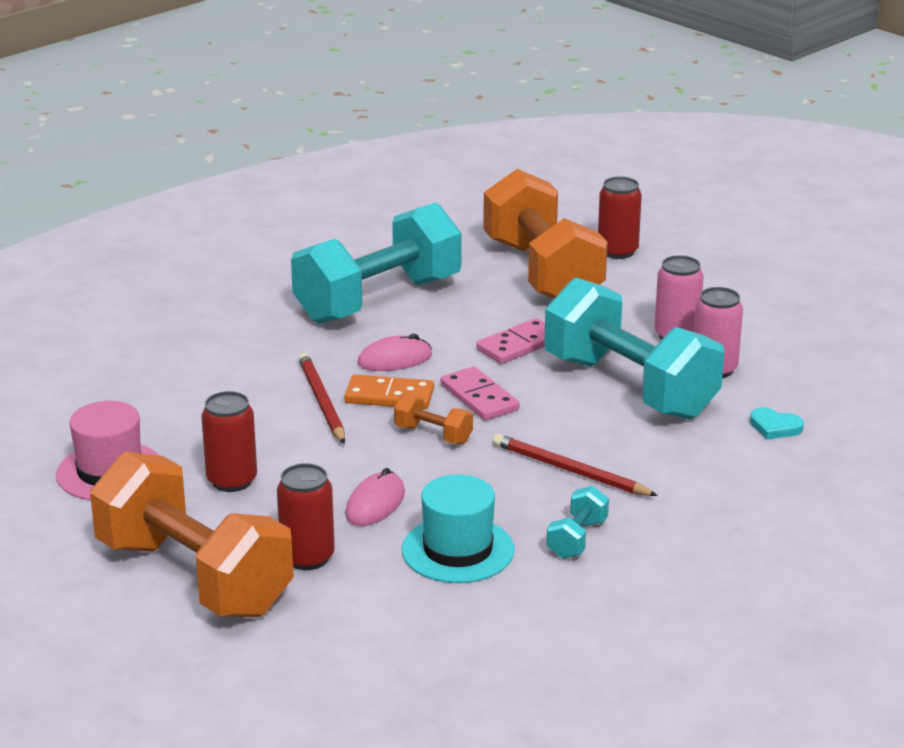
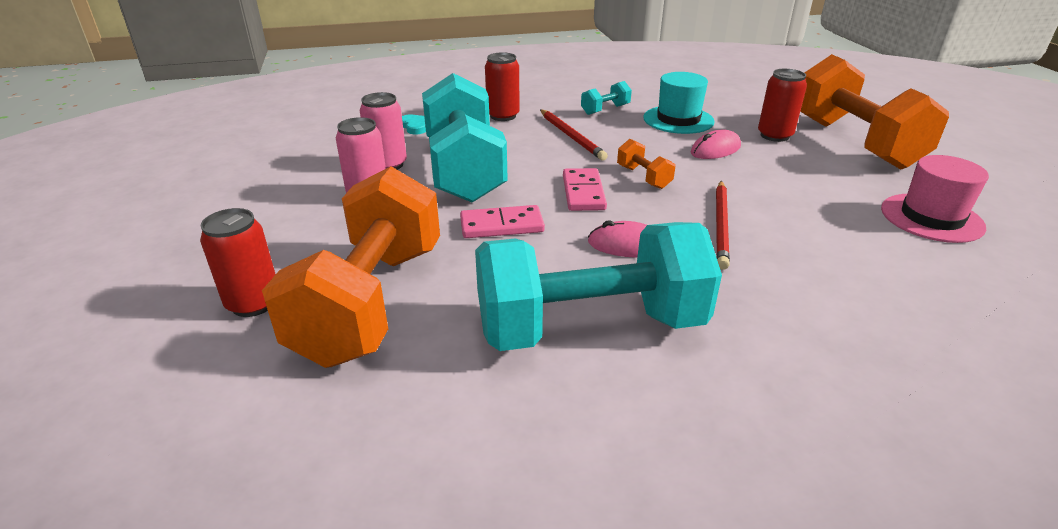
camera: 150 degrees left, 5 degrees up
(232, 481) = (820, 186): red can -> red can (503, 116)
(389, 396) = (657, 214): orange domino -> none

